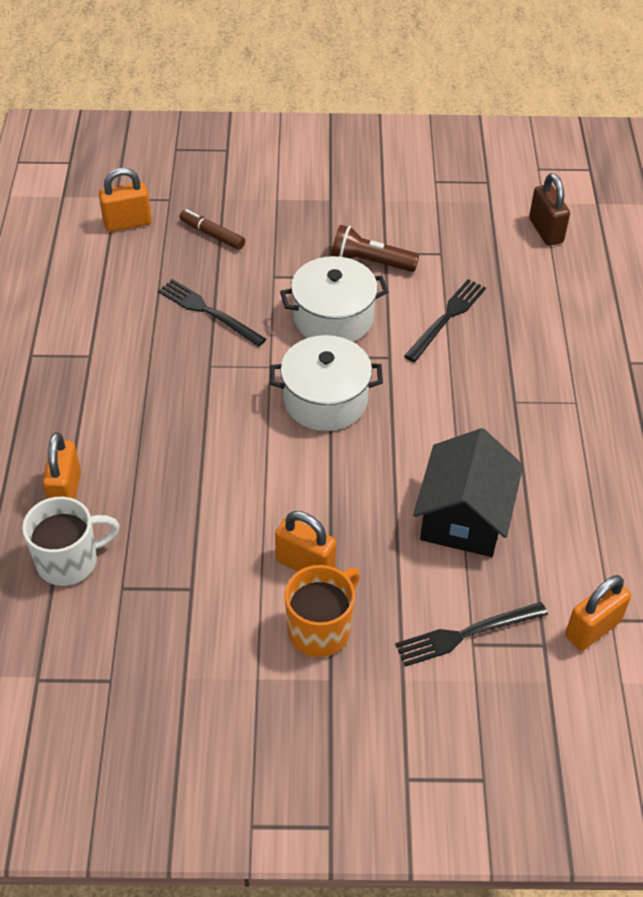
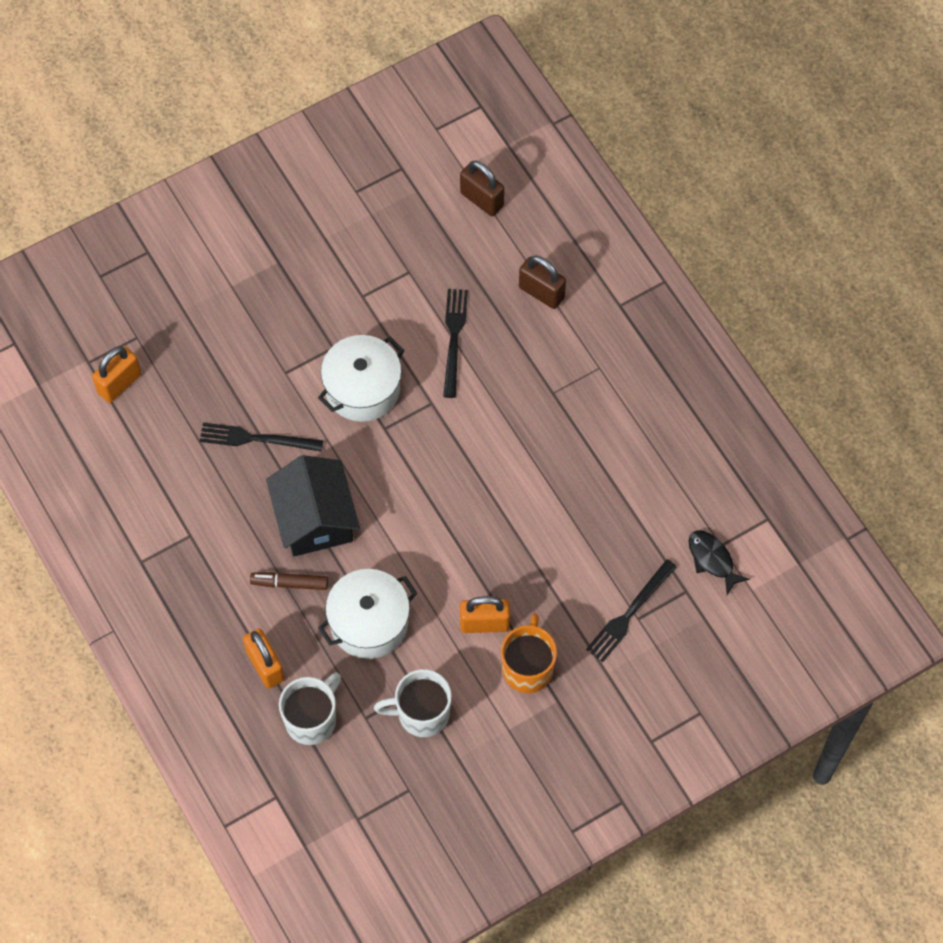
camera: 30 degrees left, 15 degrees up
(179, 614) = (421, 713): none -> white mug
(212, 234) = (202, 356): brown marker -> brown marker (289, 583)
(325, 400) = (407, 472): white pot -> white pot (369, 622)
(370, 262) = (356, 313): brown flashlight -> none
(464, 517) = (574, 518): black house -> black house (315, 518)
(556, 320) = (541, 292): none -> brown padlock
(592, 629) = (712, 560): orange padlock -> black fish

